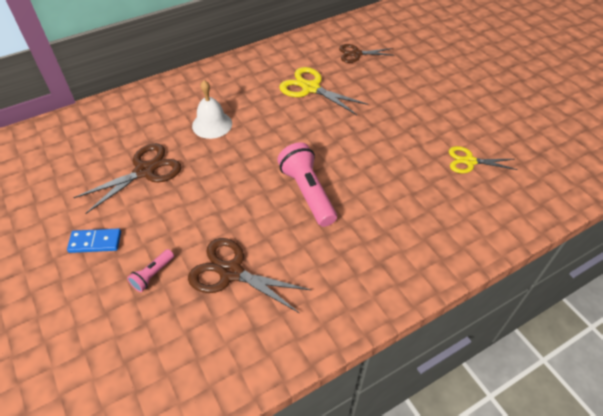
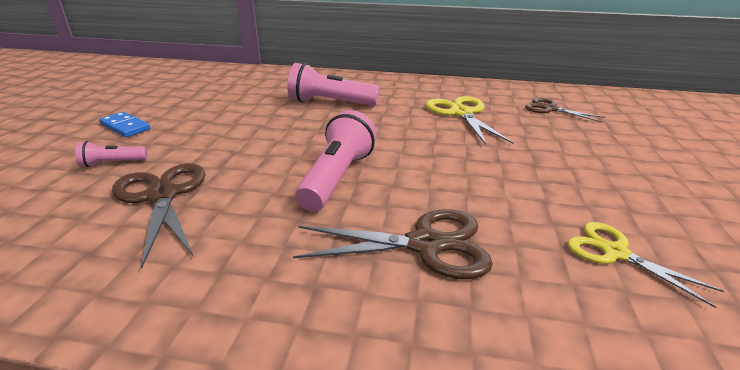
camera: 40 degrees right, 20 degrees down
(144, 171) = (233, 107): brown scissors -> brown scissors (425, 244)
(212, 124) = (330, 103): white bell -> pink flashlight

